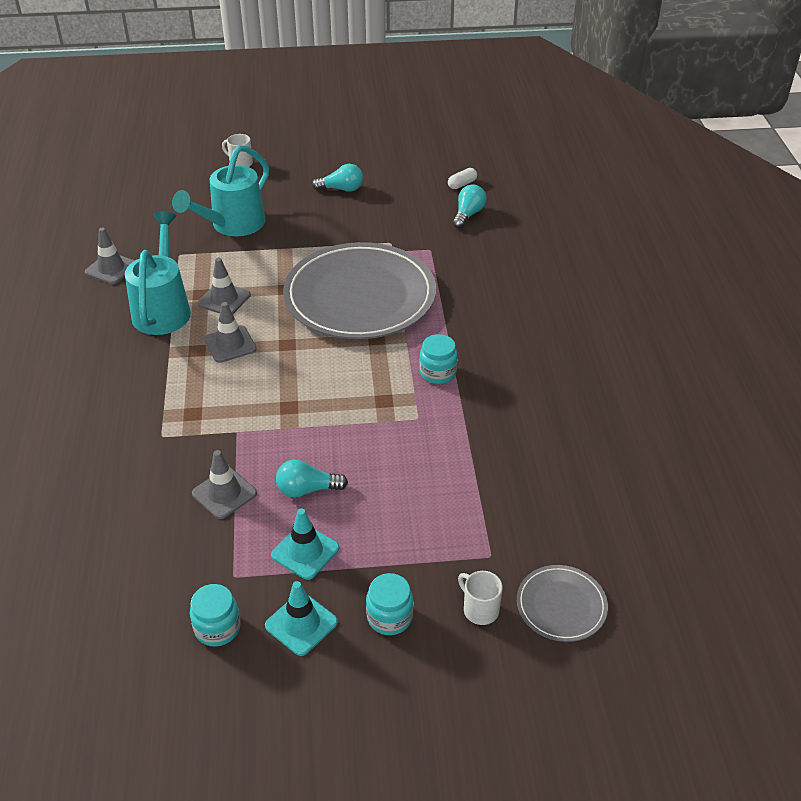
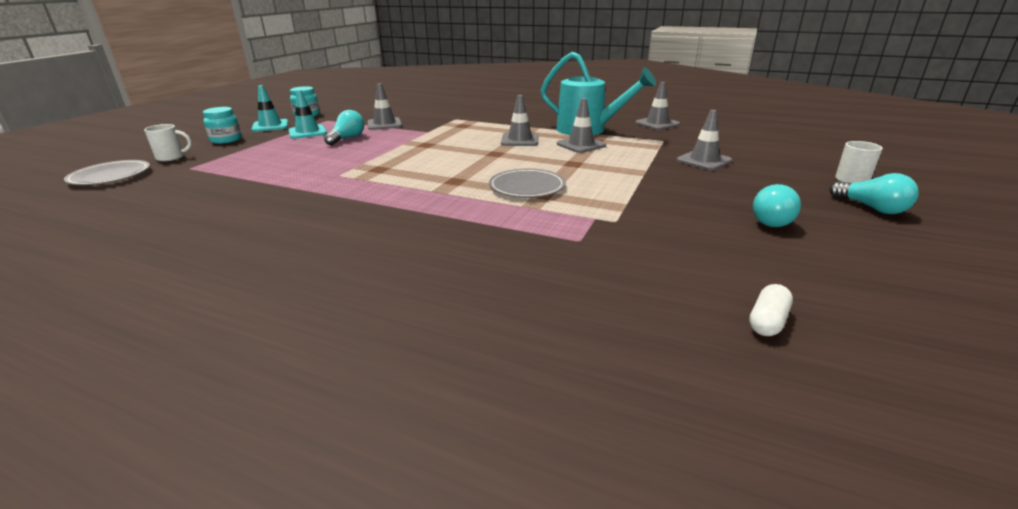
camera: 120 degrees right, 15 degrees down
(232, 225) = (704, 161): turquoise watering can -> grey traffic cone
(360, 296) = (527, 187): grey plate -> grey plate, size x0.44
(437, 373) = (371, 193): turquoise jar -> none
(462, 184) = (767, 321): white capsule -> white capsule turned 45 degrees clockwise
(468, 215) = (652, 295): turquoise light bulb -> turquoise light bulb (871, 208)

